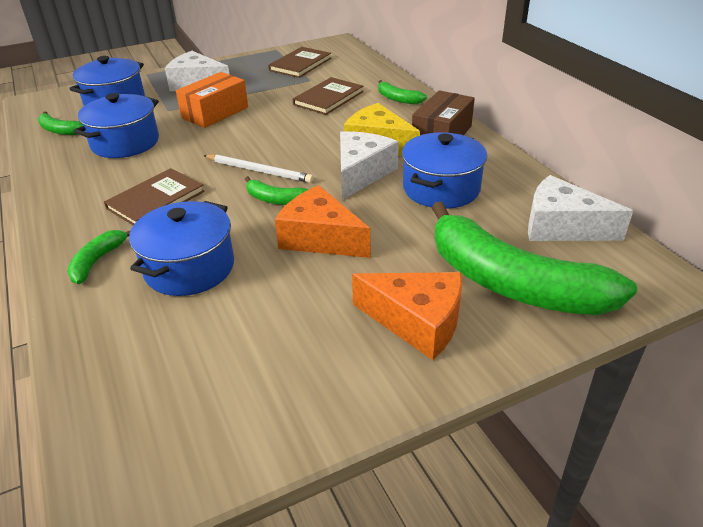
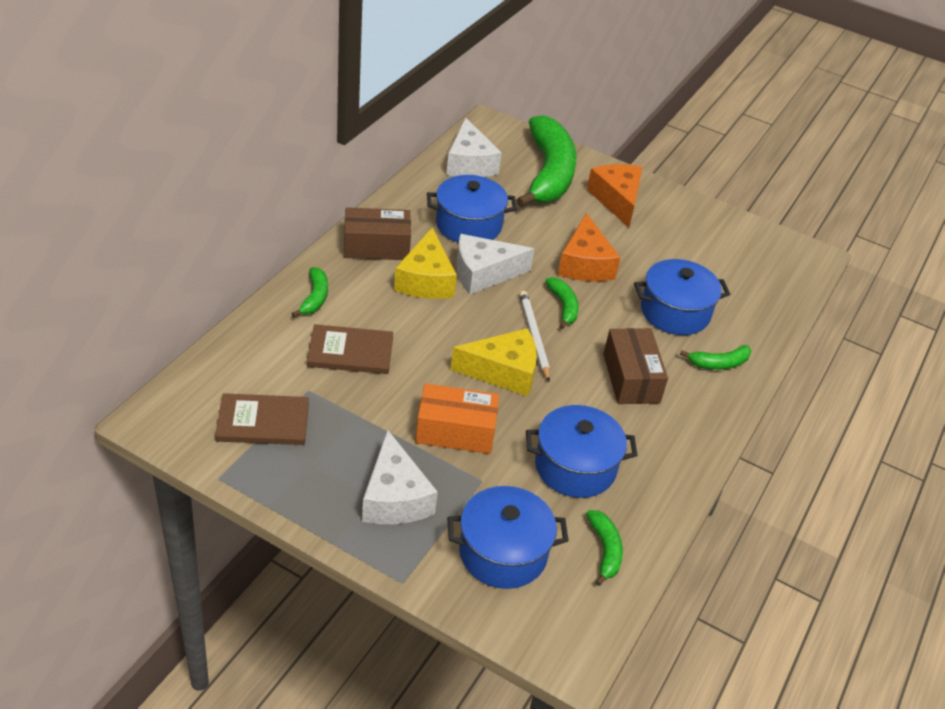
camera: 130 degrees left, 5 degrees up
(156, 200) = (631, 378): brown book -> brown box
(240, 145) = (503, 372): none -> yellow cheese

